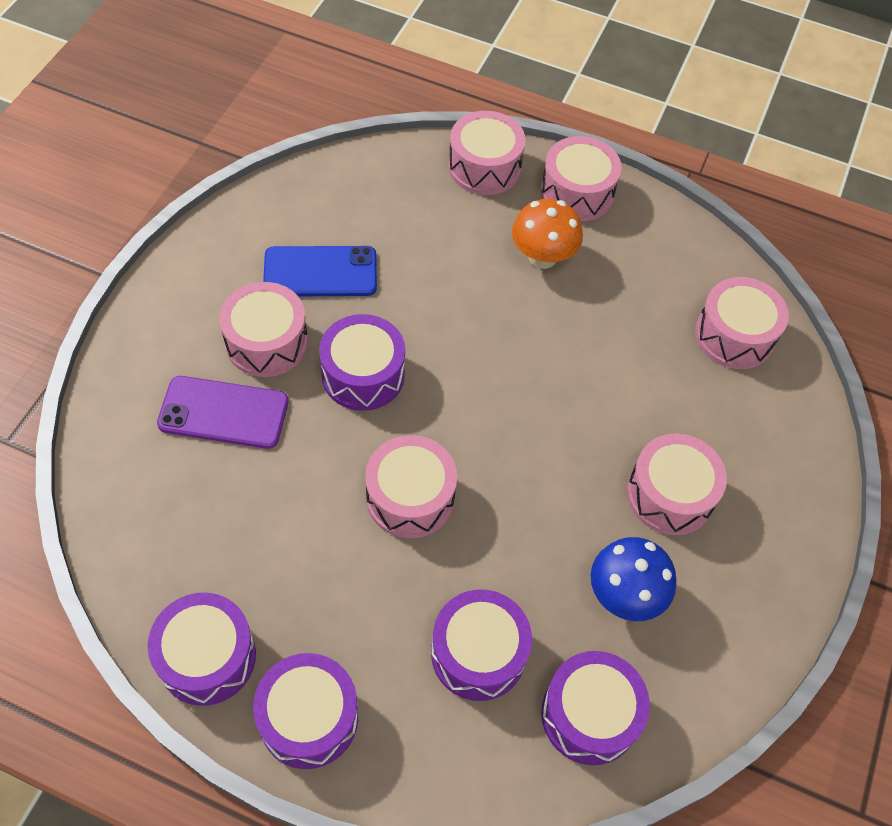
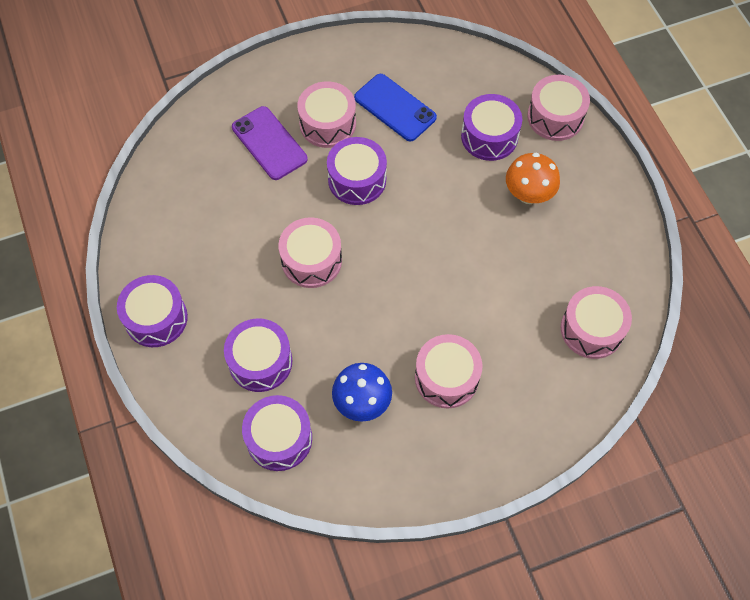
camera: 50 degrees right, 5 degrees up
(207, 657) = (143, 252): purple drum -> purple drum (489, 136)
(577, 192) = (594, 173): pink drum -> none

